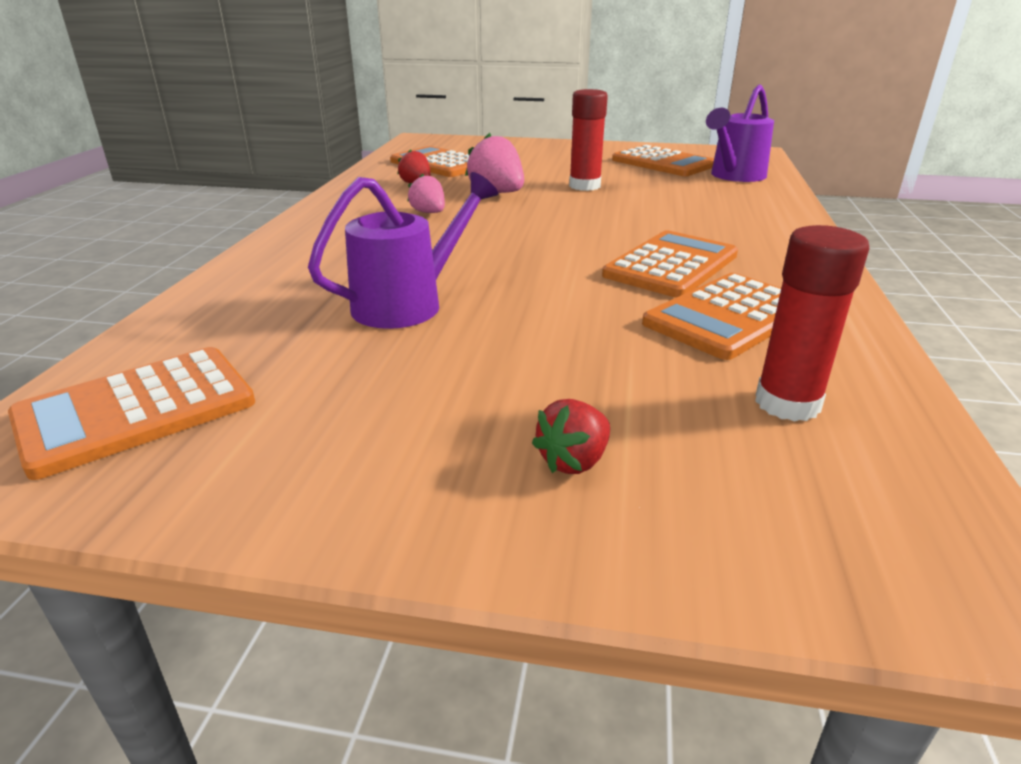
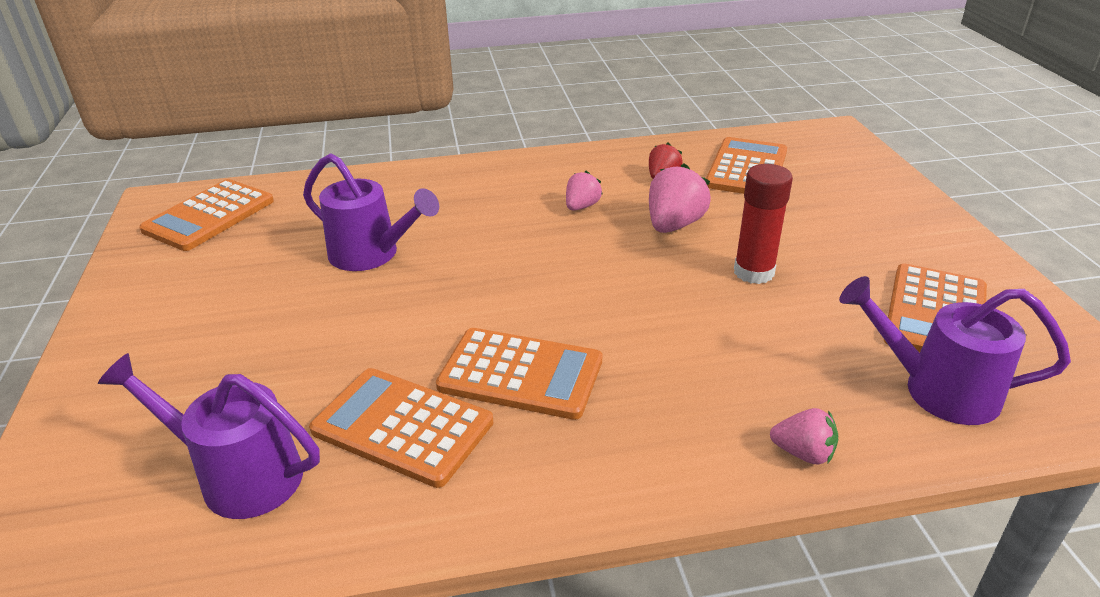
camera: 70 degrees right, 5 degrees up
(136, 410) = (209, 216): orange calculator -> orange calculator turned 90 degrees counterclockwise
(574, 461) = (157, 377): red strawberry -> none
(785, 209) = (803, 453): none -> pink strawberry
(787, 403) = (238, 475): red glue stick -> purple watering can

